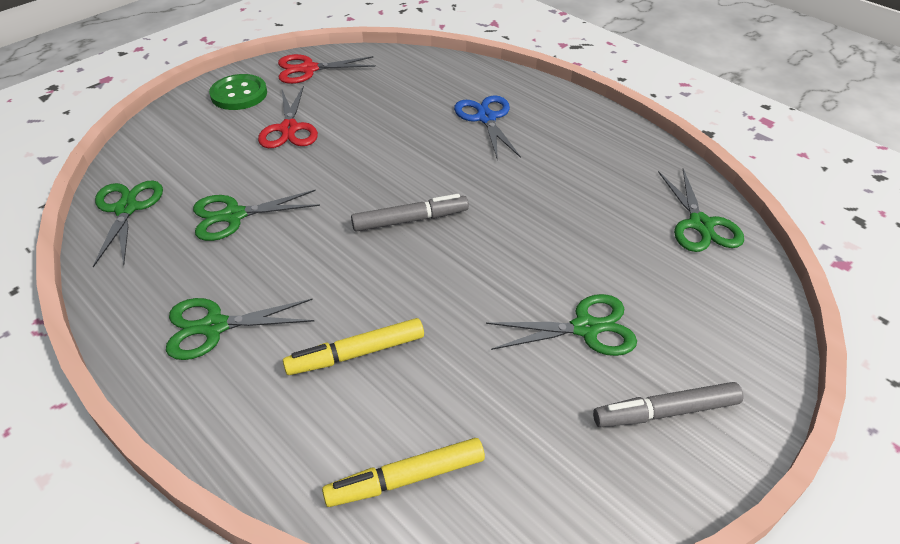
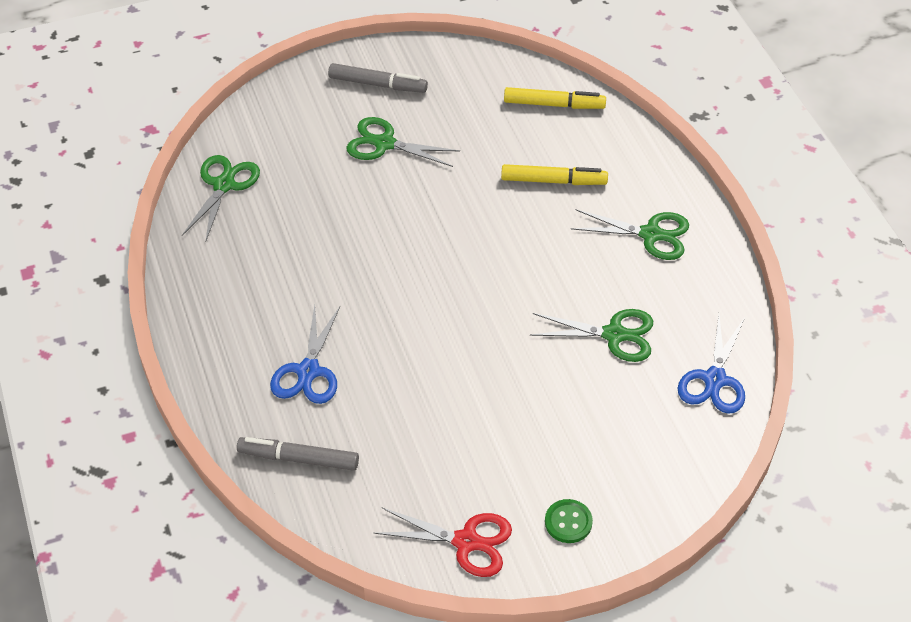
camera: 155 degrees left, 5 degrees up
(126, 209) = (715, 380): green scissors -> blue scissors
(239, 94) = (568, 522): green button -> green button, size x0.65
(289, 129) = (527, 435): red scissors -> none
(410, 220) = (458, 274): grey marker -> grey marker (298, 458)

